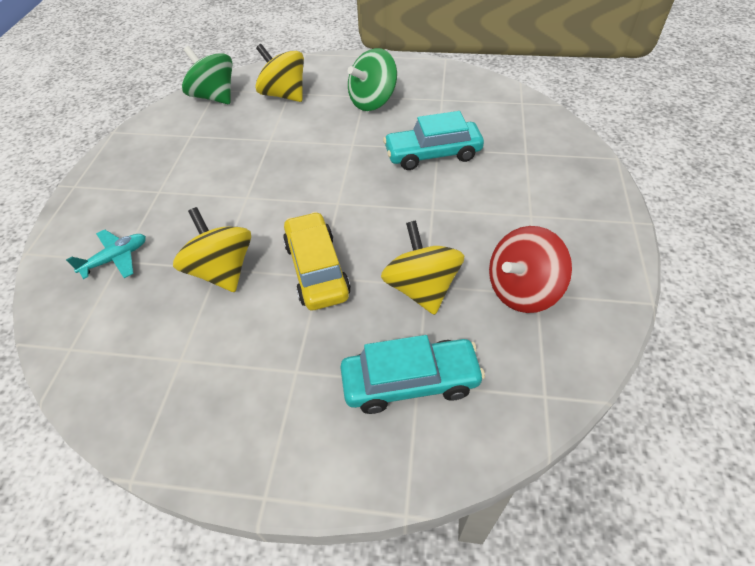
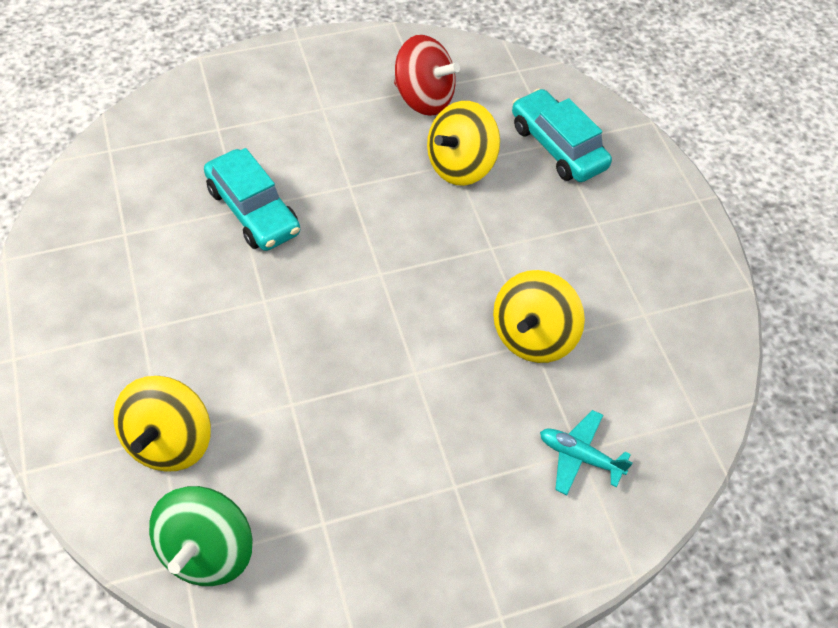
camera: 120 degrees left, 5 degrees up
(317, 269) = (484, 253): yellow car -> none
(373, 101) = (154, 312): green spinning top -> none

